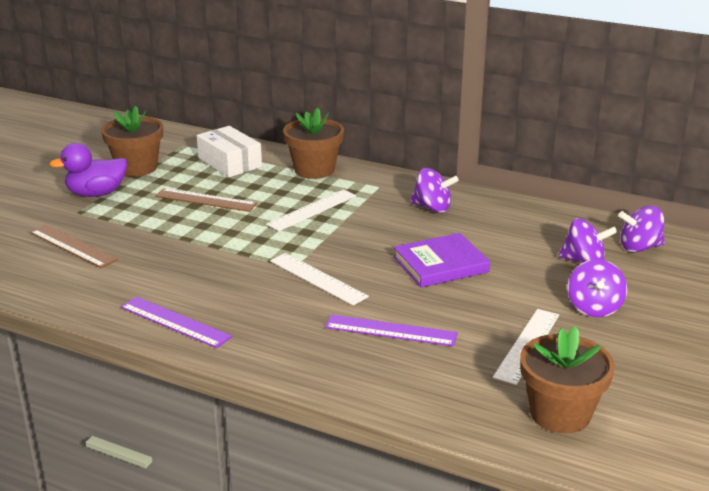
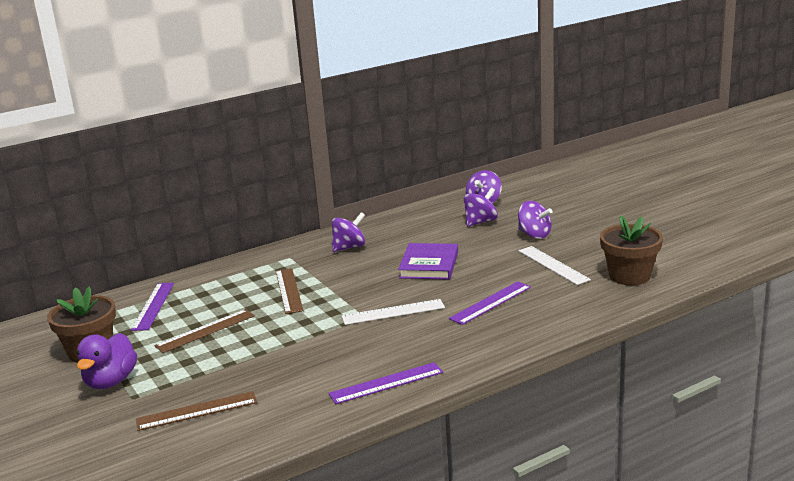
camera: 55 degrees left, 5 degrees down
(230, 162) = (153, 306): white box -> purple ruler
(312, 210) = (289, 290): white ruler -> brown ruler
(314, 170) = (224, 274): brown flower pot -> none

